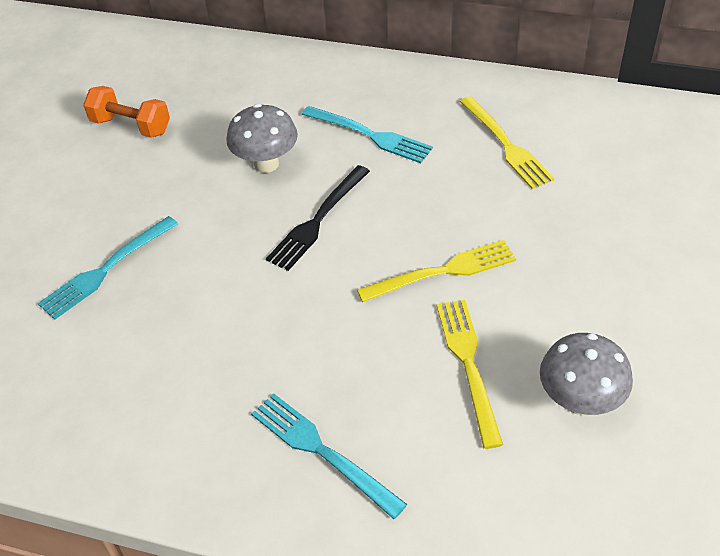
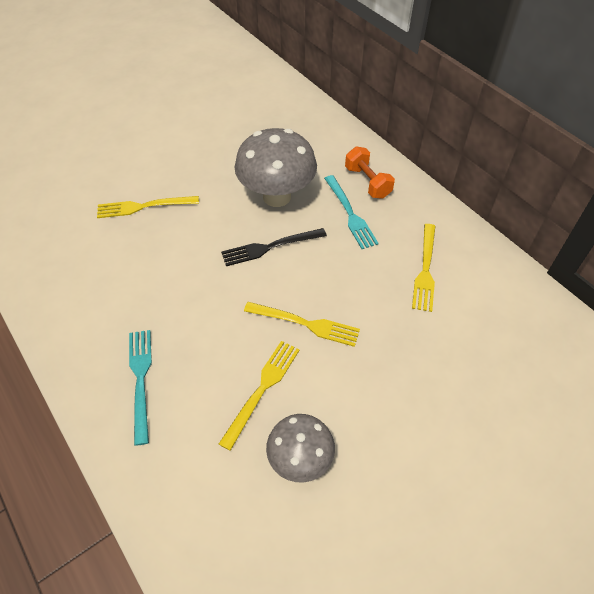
camera: 35 degrees right, 5 degrees up
(105, 270) = (143, 207): turquoise fork -> yellow fork
(131, 126) = (232, 133): orange dumbbell -> orange dumbbell (367, 182)
(266, 164) = (277, 196): grey mushroom -> grey mushroom, size x1.64

